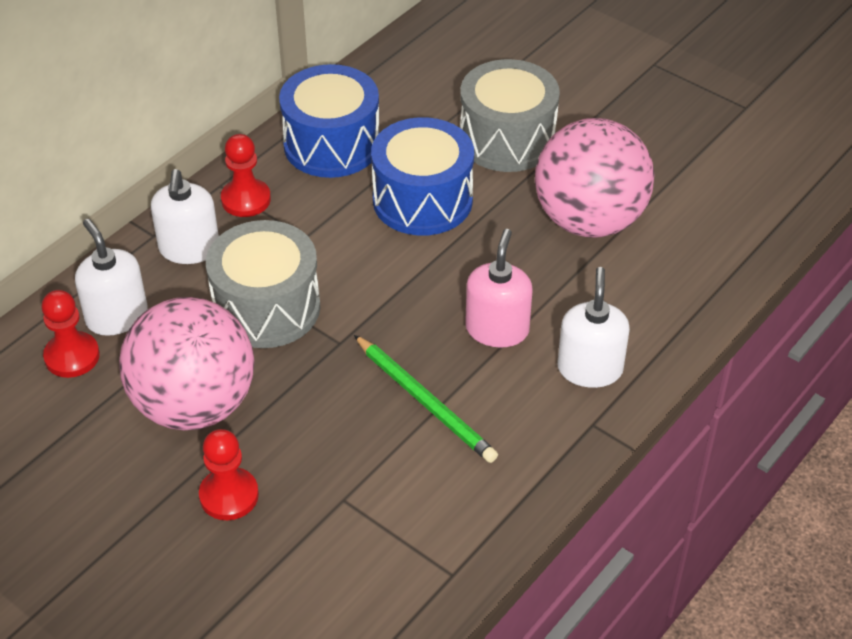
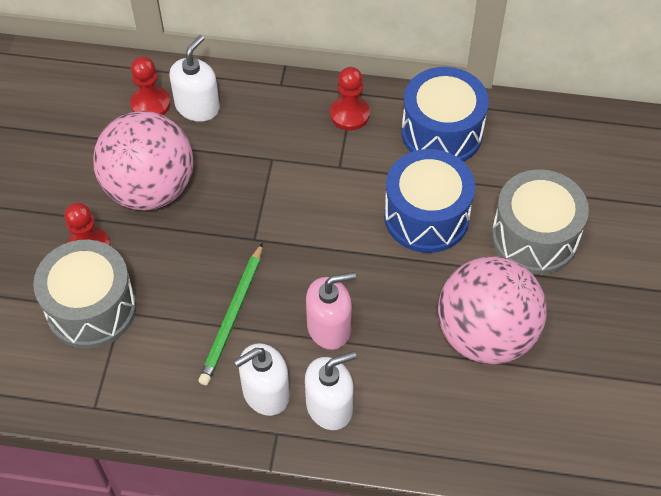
camera: 60 degrees right, 10 degrees up
(189, 248) = (282, 110): white soap dispenser -> white soap dispenser (265, 393)
(266, 307) = (258, 181): grey drum -> grey drum (91, 308)

